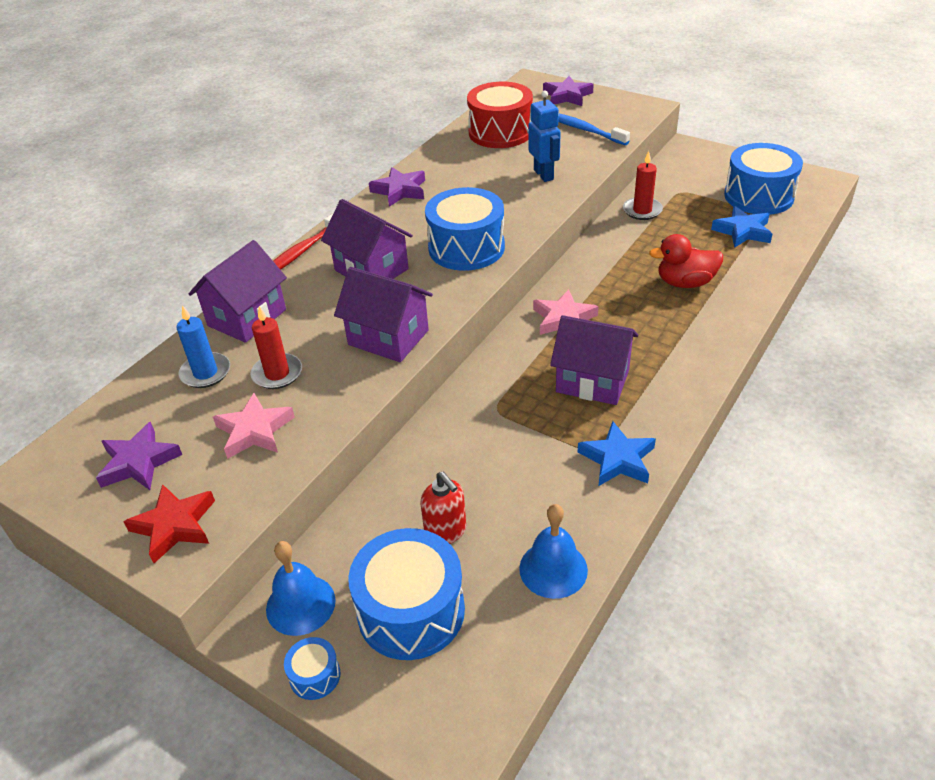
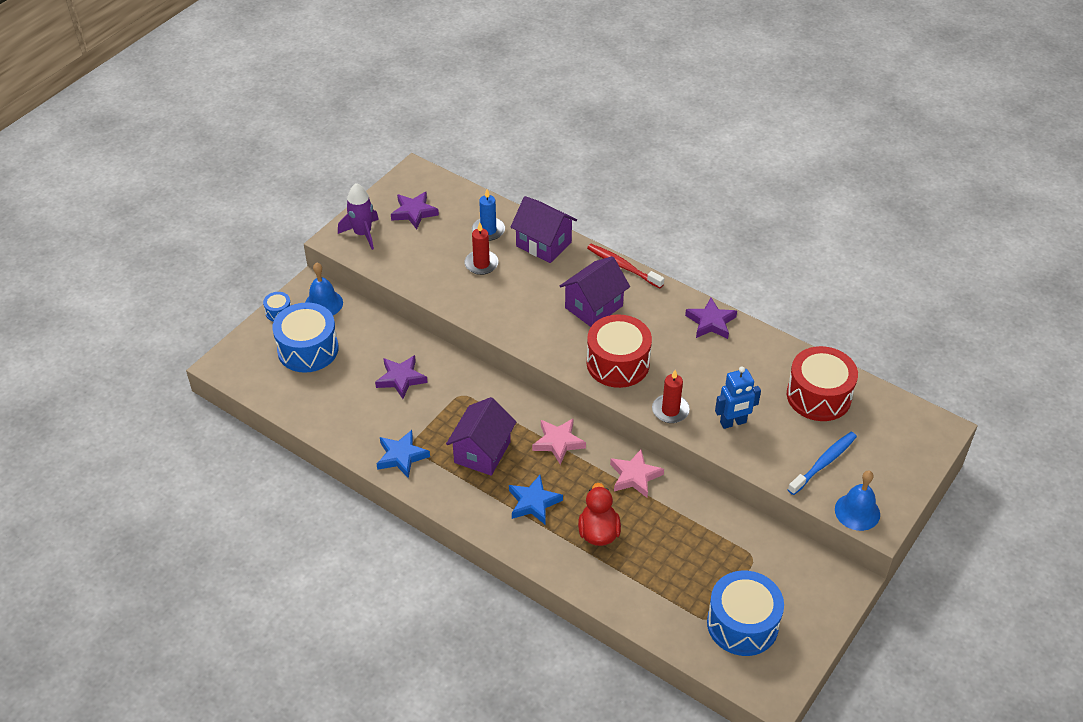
camera: 90 degrees right, 5 degrees up
(175, 526) = (362, 233): red star -> purple rocket
(254, 431) = (430, 258): pink star -> pink star (635, 476)
(388, 337) = (510, 318): purple house -> none
(446, 531) = (360, 365): red soap dispenser -> none
(466, 248) = (618, 363): blue drum -> red drum
(553, 569) = (321, 414): blue bell -> blue bell (857, 511)
(567, 96) = (903, 457): purple star -> purple star (401, 379)
(642, 210) = (719, 520): red candle -> red candle (670, 410)
(742, 231) = (677, 594): blue star -> blue star (533, 502)

